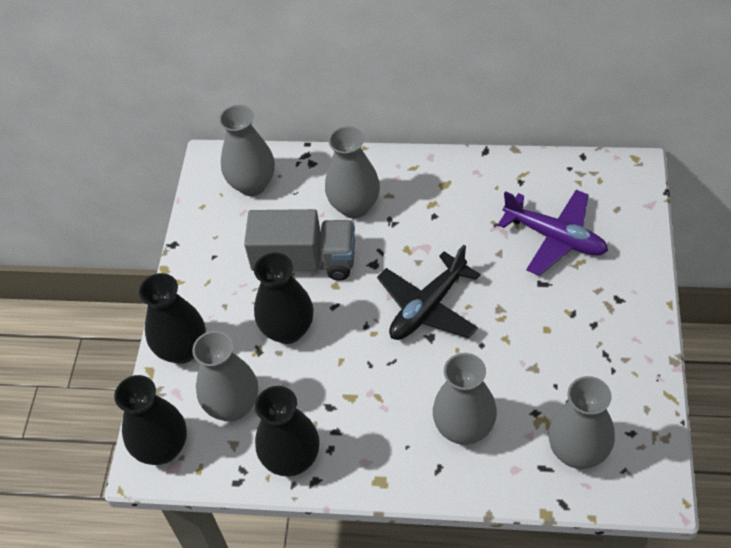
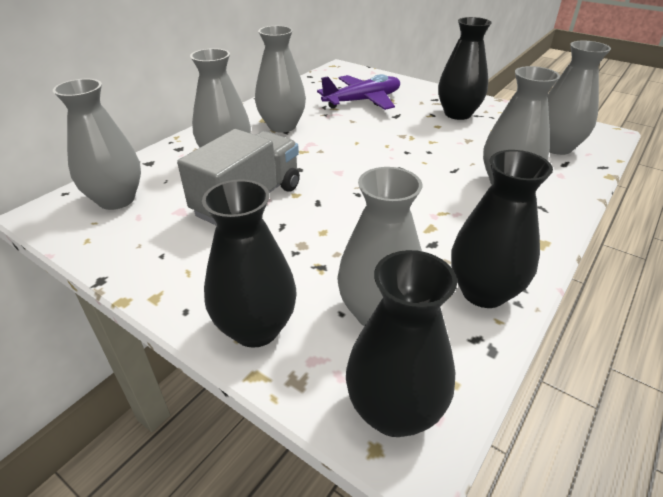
camera: 65 degrees left, 15 degrees down
(288, 330) = (315, 238): black vase -> black vase (457, 114)
(428, 307) = (370, 160): black plane -> none
(442, 207) = (282, 126): none -> grey vase

